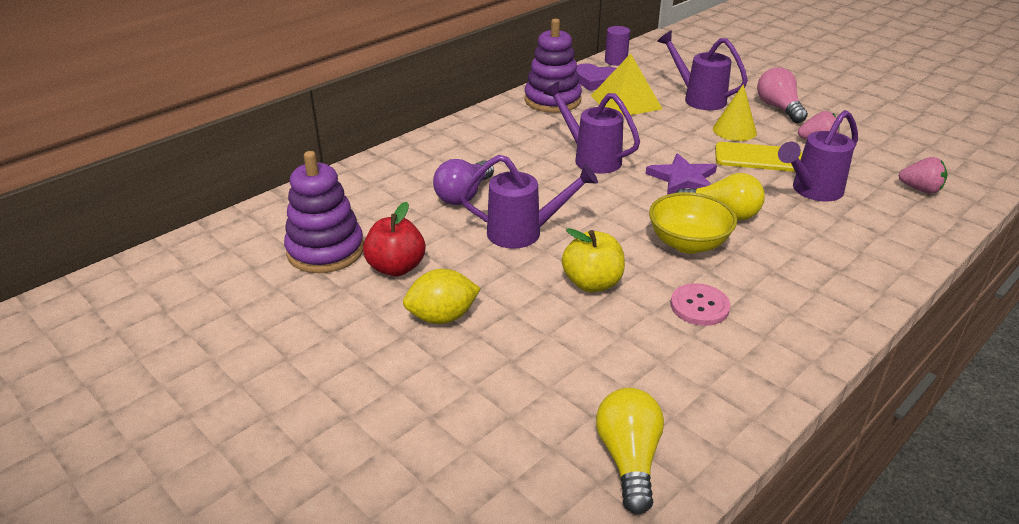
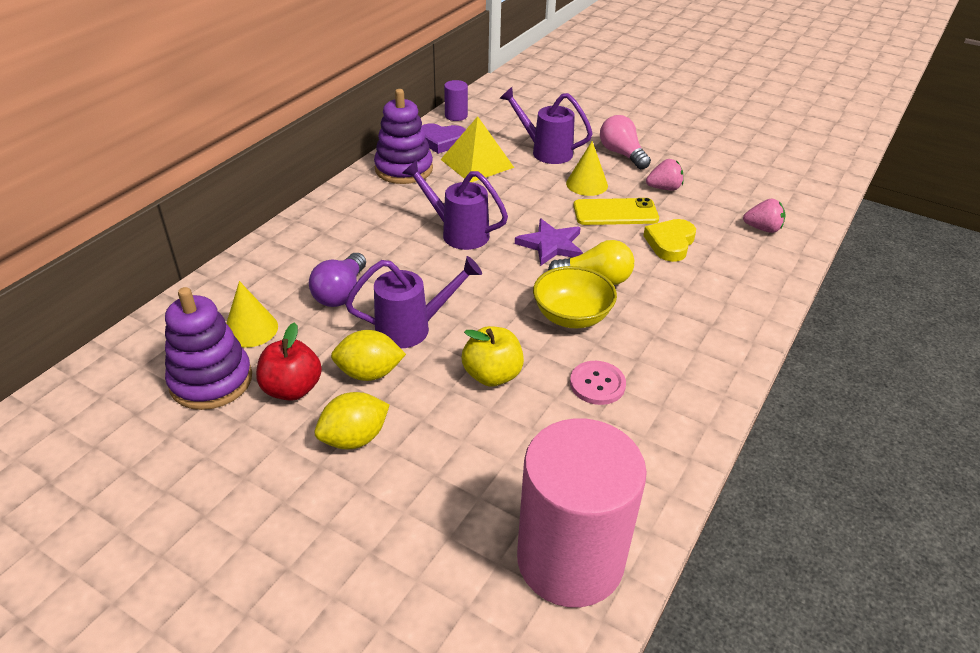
camera: 15 degrees left, 5 degrees up
(373, 214) = (251, 329): none -> yellow cone
(472, 265) = (369, 373): none -> yellow lemon
(629, 459) = (570, 560): yellow light bulb -> pink cylinder
(811, 191) = (670, 243): purple watering can -> yellow heart

